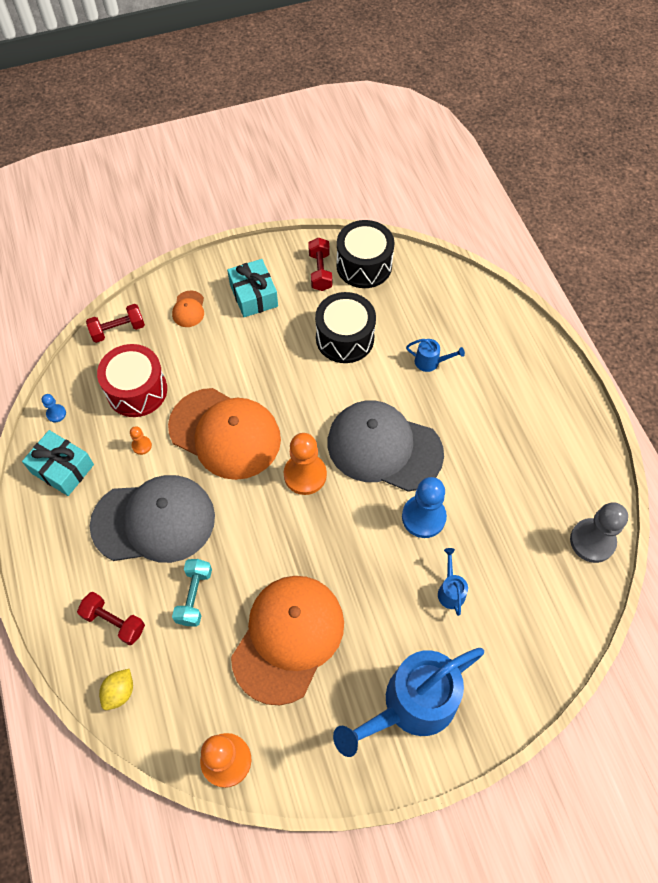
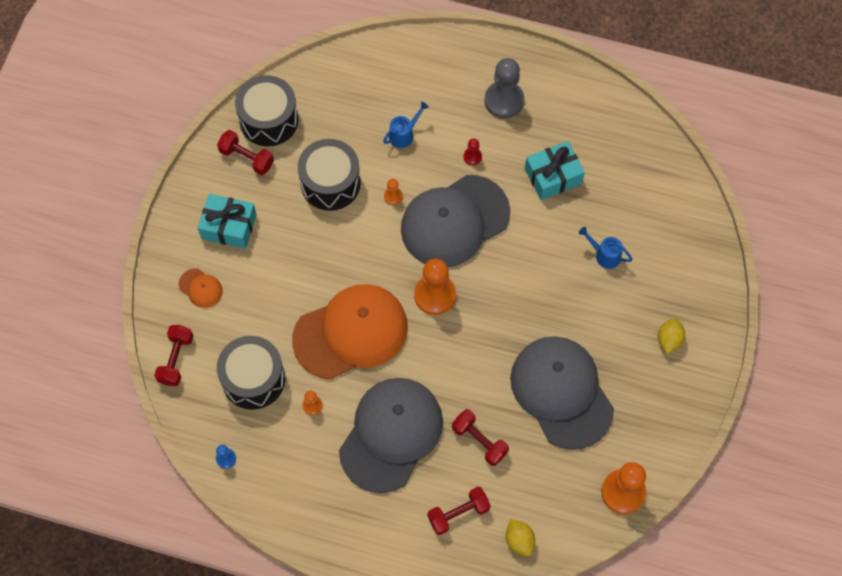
camera: 55 degrees left, 5 degrees up
(62, 469) = (287, 482): turquoise gift -> turquoise gift (553, 176)
(137, 390) = (253, 379): red drum -> black drum
(194, 596) = (479, 441): turquoise dumbbell -> red dumbbell
(288, 638) = (561, 392): orange cap -> grey cap
(369, 388) = (393, 196): none -> orange pawn
(411, 705) = (669, 340): blue watering can -> yellow lemon
(423, 517) = (534, 233): blue pawn -> none
(454, 424) = (472, 157): none -> red pawn
(592, 541) = (635, 133): grey pawn -> grey pawn (504, 100)

